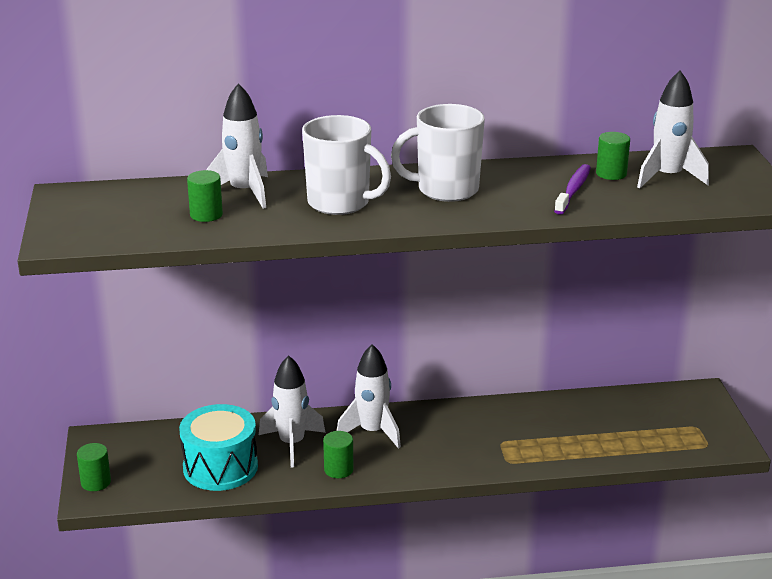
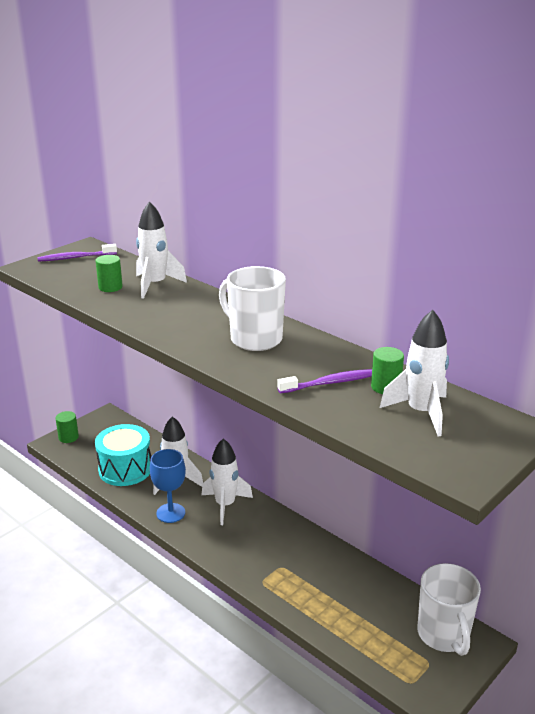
camera: 50 degrees right, 0 degrees up
(86, 208) = (75, 258): none -> purple toothbrush
(338, 469) = (170, 513): green cylinder -> blue goblet
(340, 203) = (182, 315): white mug -> white mug (444, 635)

